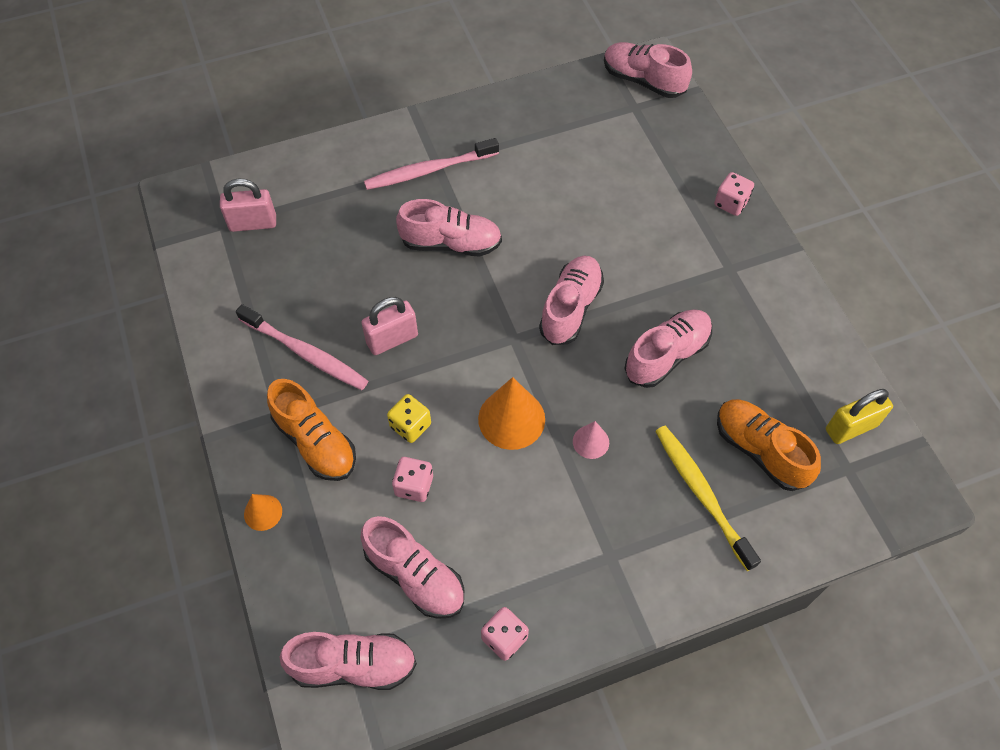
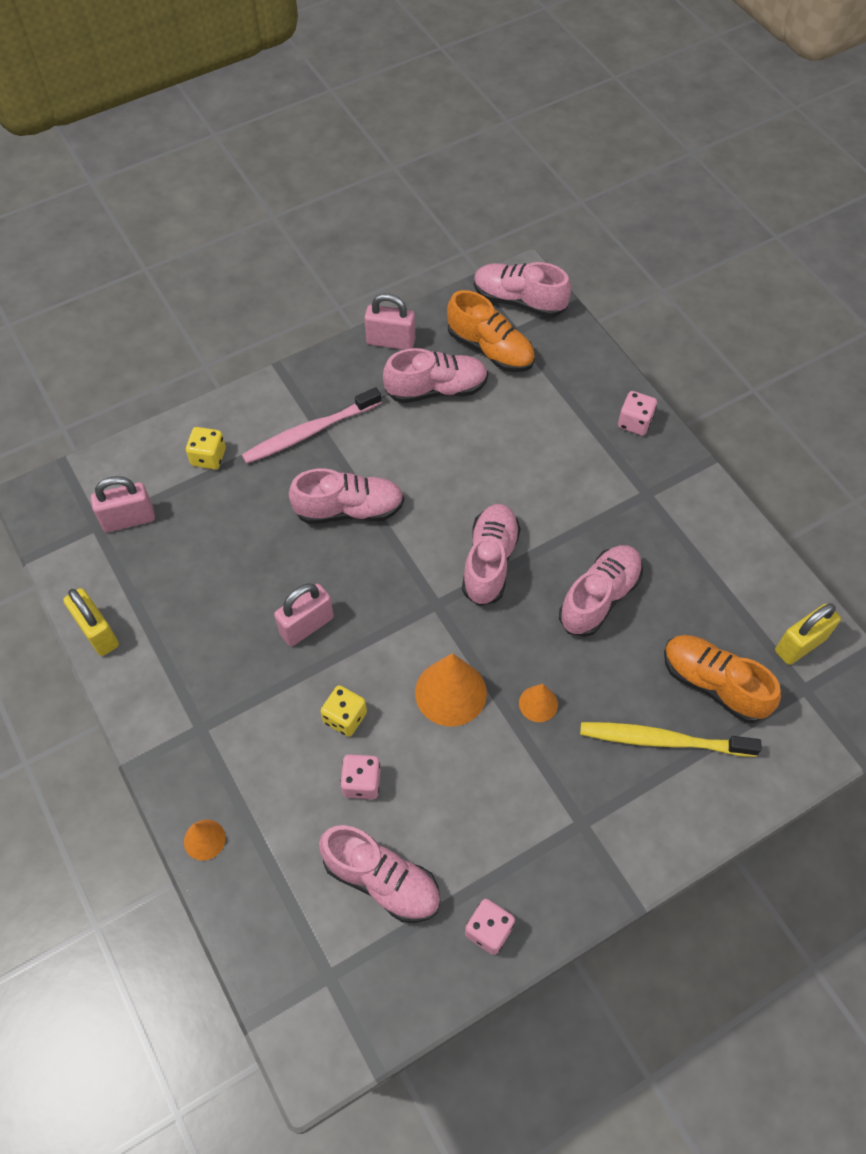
camera: 10 degrees left, 0 degrees up
(206, 317) = (97, 633): none -> yellow padlock
(306, 353) = (216, 656): pink toothbrush -> none
(315, 442) = (246, 752): orange shoe -> orange shoe (490, 349)
(334, 179) = (208, 457): none -> yellow dice
(353, 665) = (335, 989): pink shoe -> pink shoe (436, 389)
(518, 101) = (390, 341): none -> pink padlock
(591, 442) = (538, 703): pink cone -> orange cone
(701, 493) = (662, 740): yellow toothbrush -> yellow toothbrush turned 45 degrees counterclockwise

